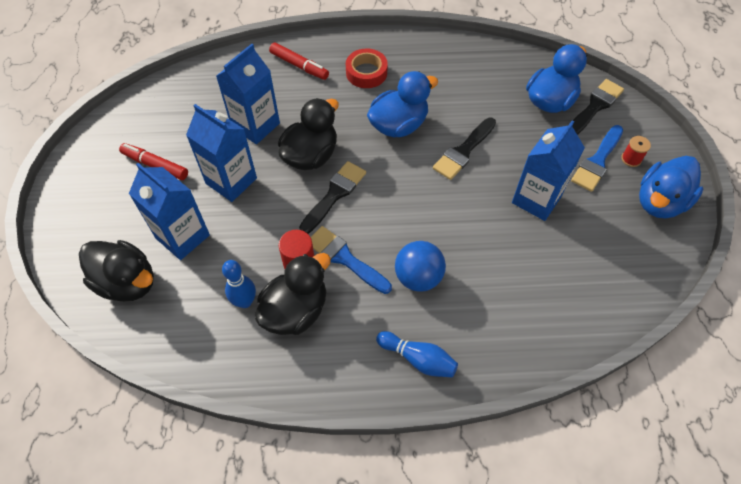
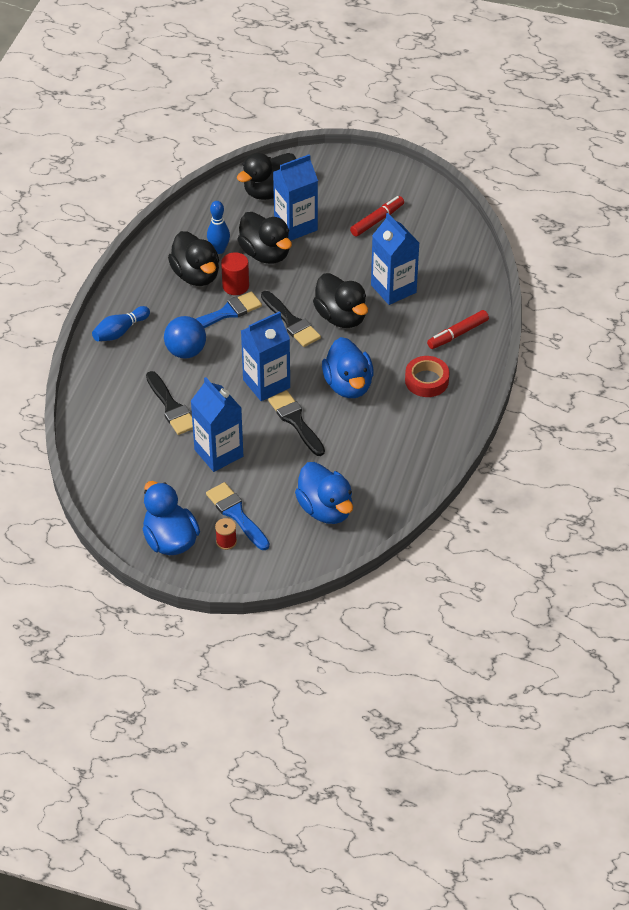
camera: 110 degrees right, 10 degrees down
(231, 181) = (338, 262): blue carton -> blue carton (266, 384)
(237, 251) = (265, 254): none -> black duck
(595, 106) = (302, 542): black brush -> black brush (171, 407)

